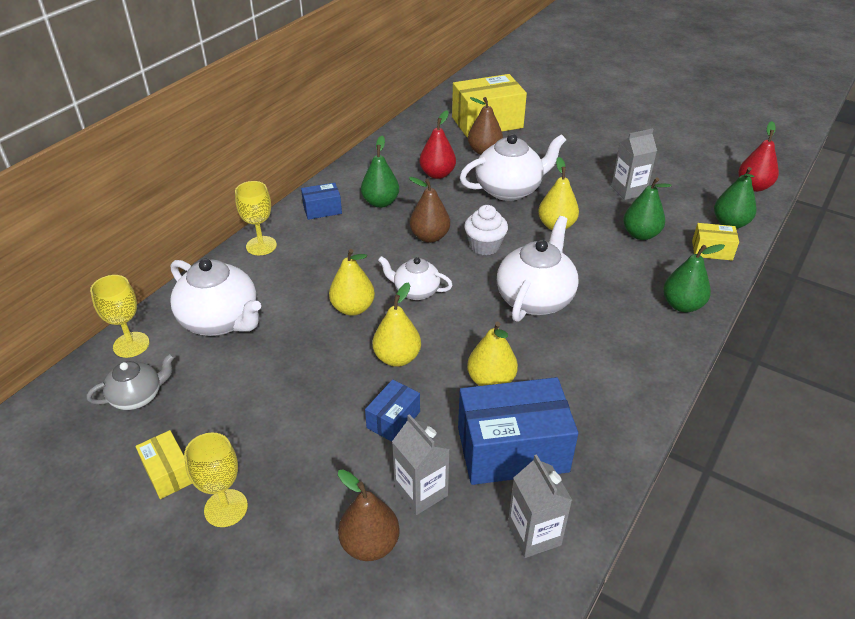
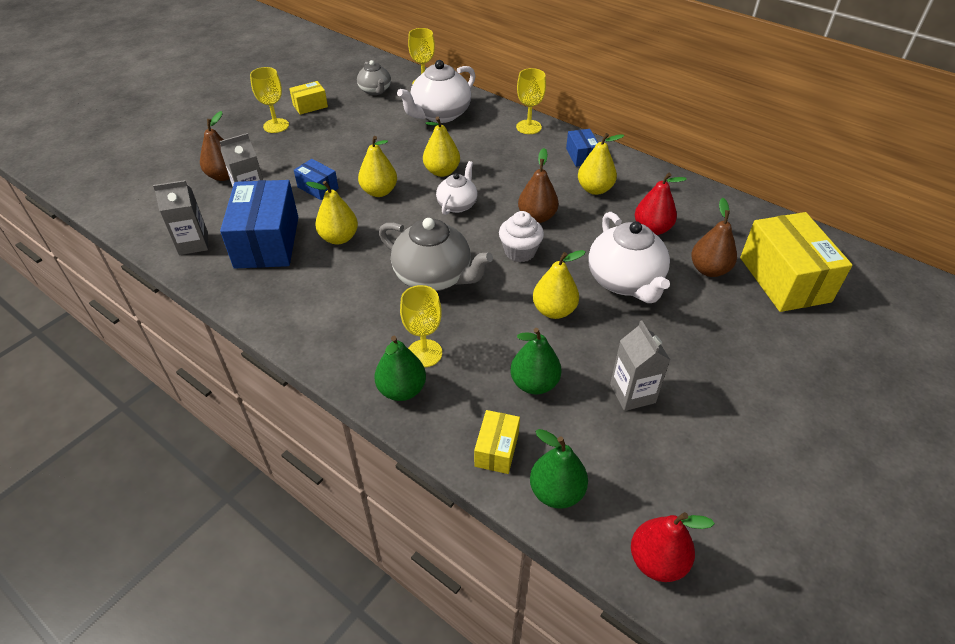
camera: 95 degrees right, 5 degrees up
(380, 202) = (595, 189): green pear -> yellow pear
(535, 298) = (434, 277): white teapot -> grey teapot
(635, 296) = (424, 353): none -> yellow goblet

